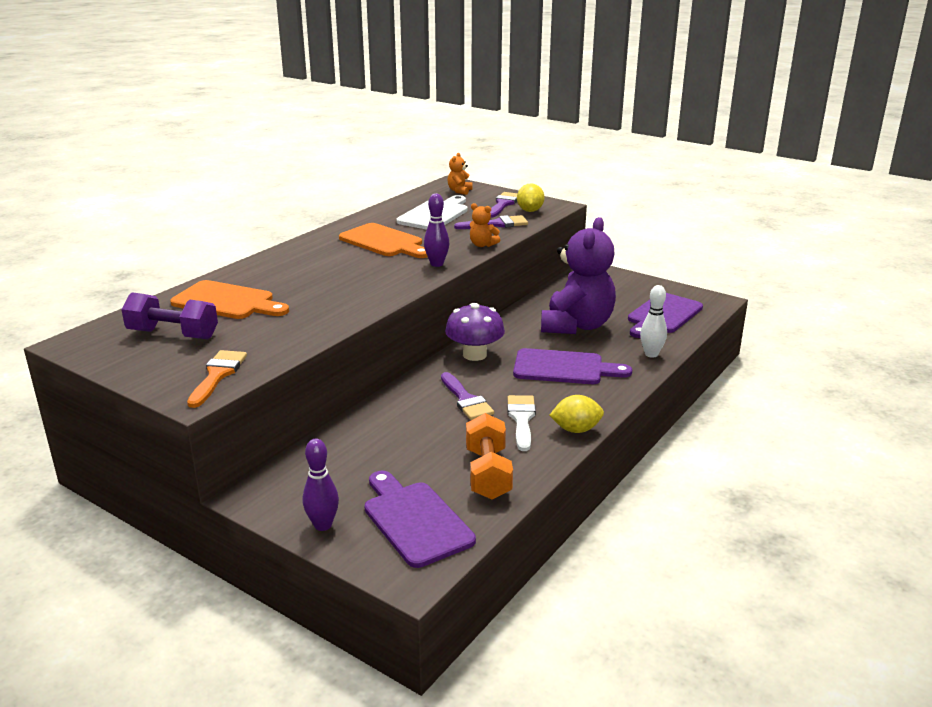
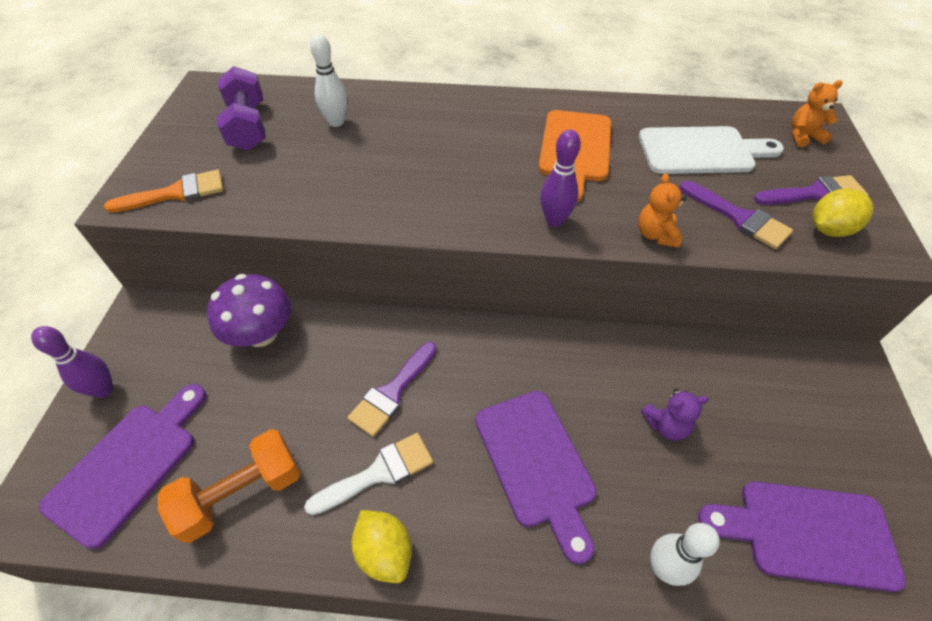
camera: 60 degrees right, 25 degrees up
(227, 302) = (336, 122): orange cutting board -> white bowling pin
(474, 355) = (501, 350): purple mushroom -> purple mushroom (261, 334)
(576, 326) = (666, 425): purple teddy bear -> purple teddy bear, size x0.41

